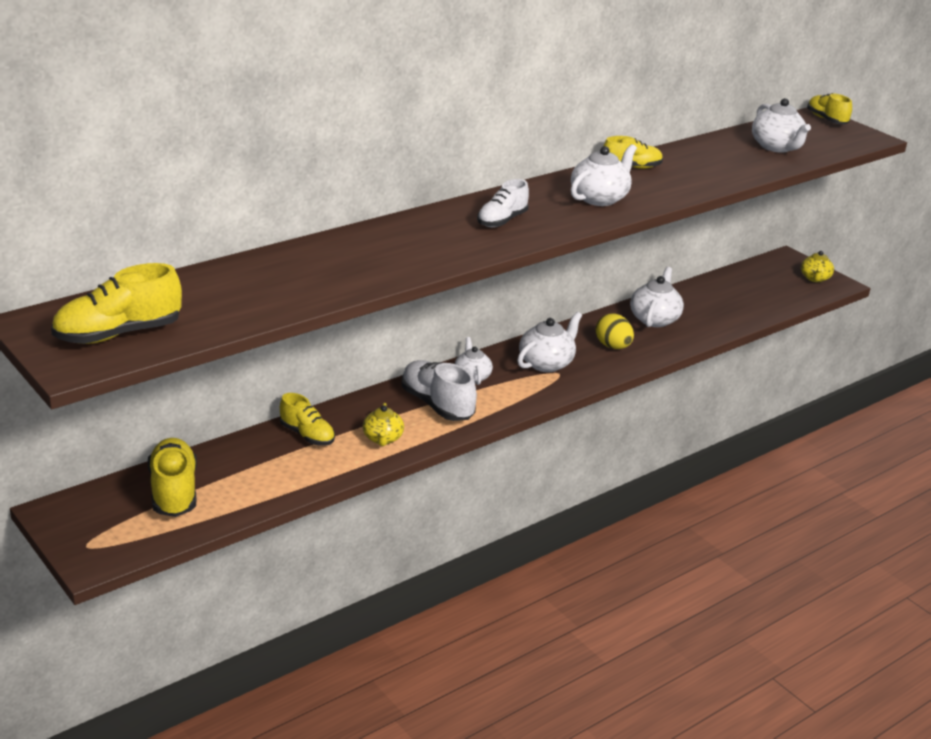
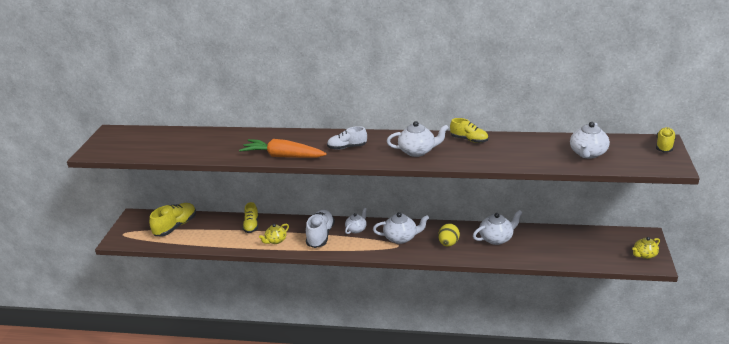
camera: 50 degrees right, 0 degrees up
(118, 334) = (123, 146): yellow shoe -> none
(437, 259) = (283, 156): none -> orange carrot

